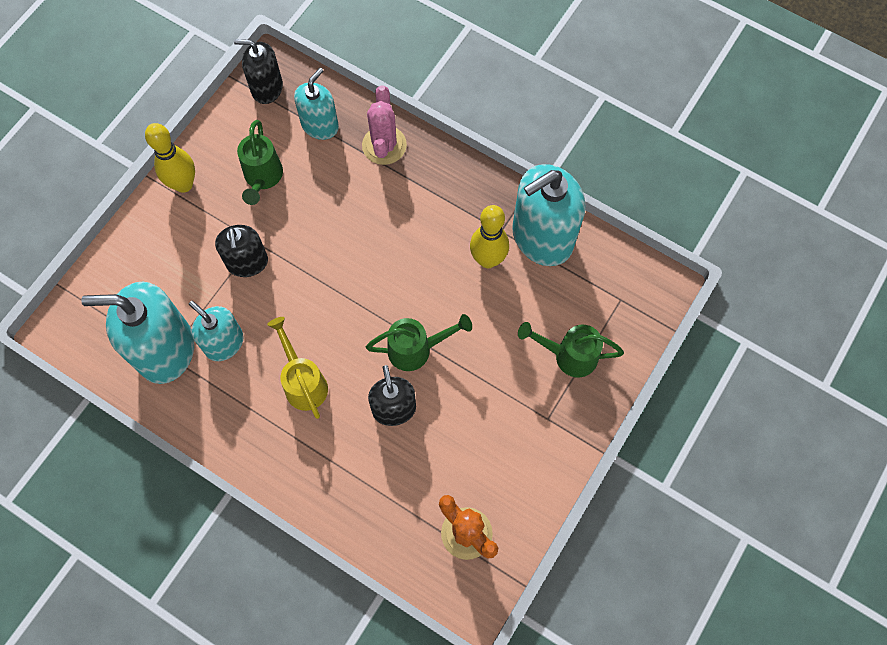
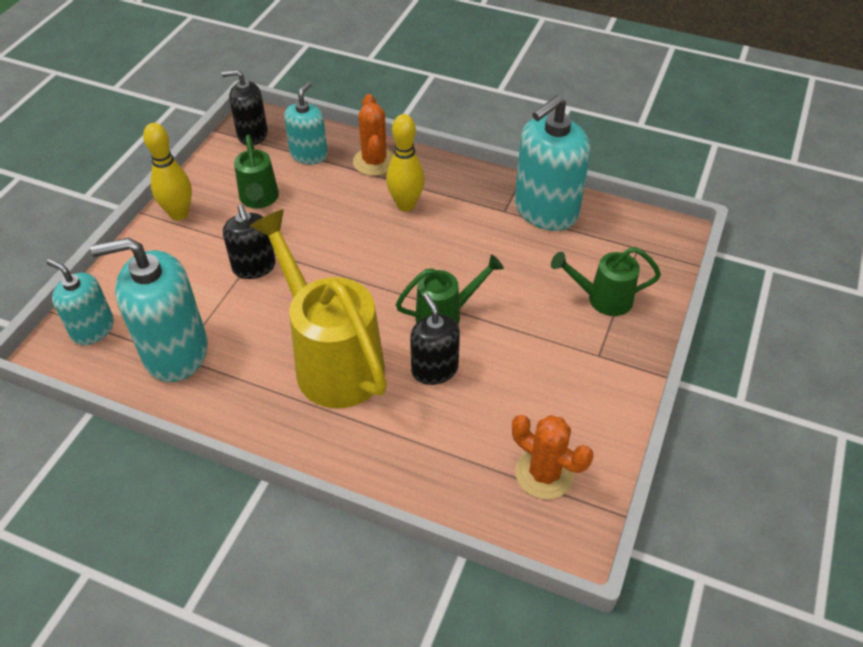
camera: 10 degrees left, 20 degrees down
(224, 343) = (239, 337): turquoise soap dispenser -> turquoise soap dispenser (93, 329)
(303, 382) = (332, 360): yellow watering can -> yellow watering can, size x1.89
(384, 145) = (374, 162): pink cactus -> orange cactus
(488, 259) = (498, 234): yellow bowling pin -> yellow bowling pin (406, 205)

